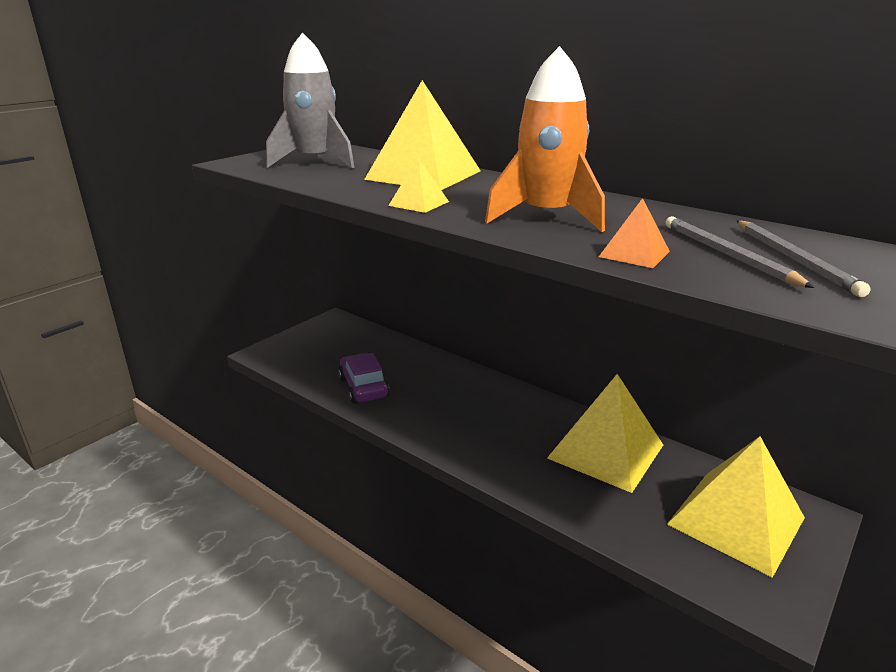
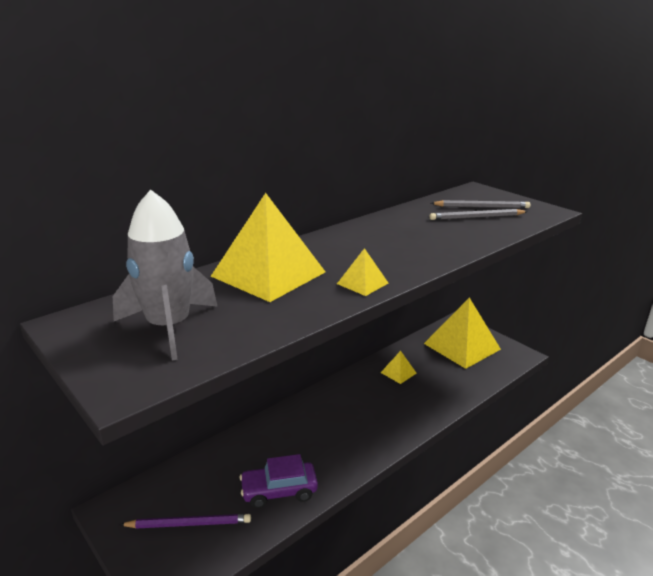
camera: 80 degrees left, 0 degrees up
(322, 352) = (188, 524): none -> purple pencil
(546, 217) = (406, 246): orange rocket -> none
(606, 451) = (398, 372): yellow pyramid -> yellow pyramid, size x0.44
(634, 254) = (478, 235): orange pyramid -> none

